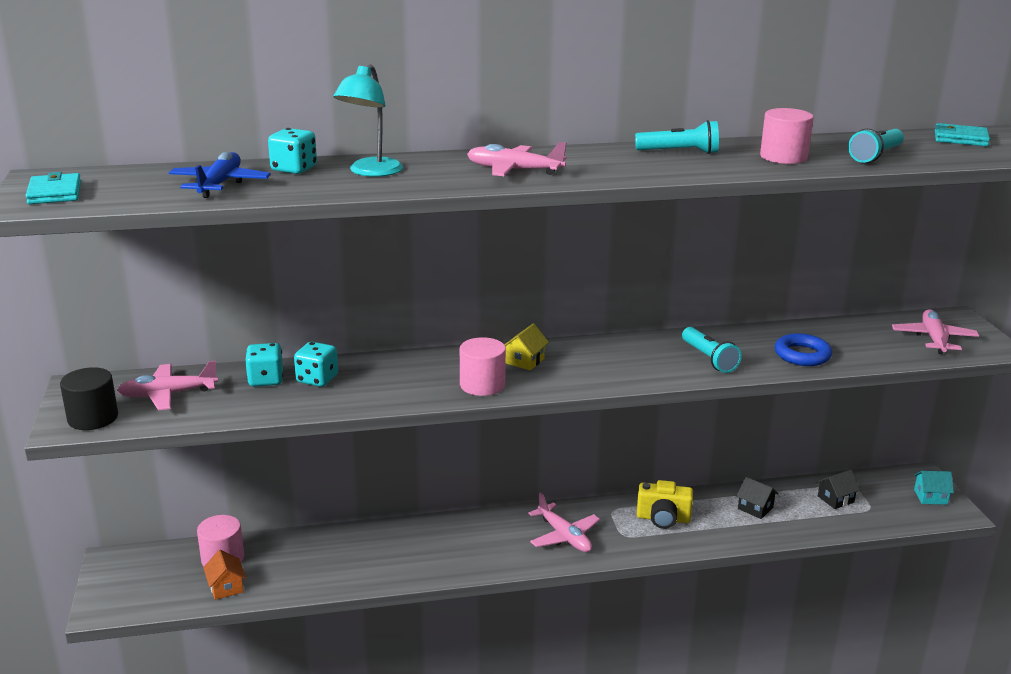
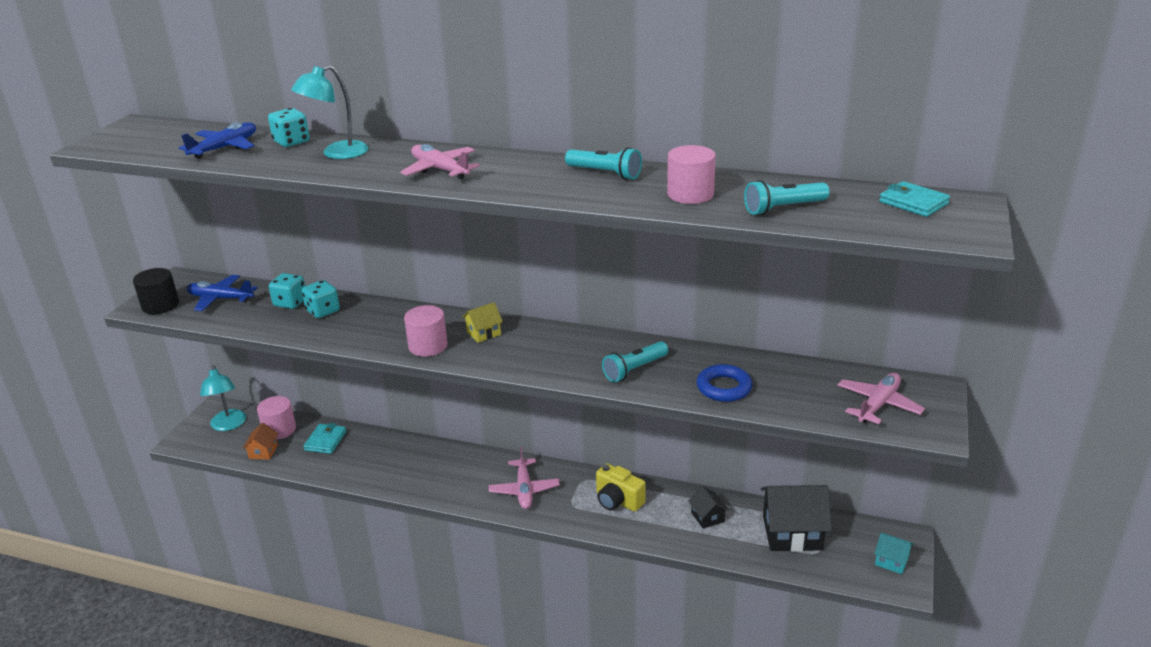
camera: 30 degrees right, 5 degrees up
(54, 193) = (122, 138): turquoise wallet -> turquoise wallet (325, 441)
(149, 572) = (228, 425): none -> turquoise lamp
(167, 394) = (220, 299): pink plane -> blue plane
(709, 359) = (634, 370): turquoise flashlight -> turquoise flashlight turned 45 degrees clockwise
(835, 499) = (792, 533): black house -> black house, size x1.99

